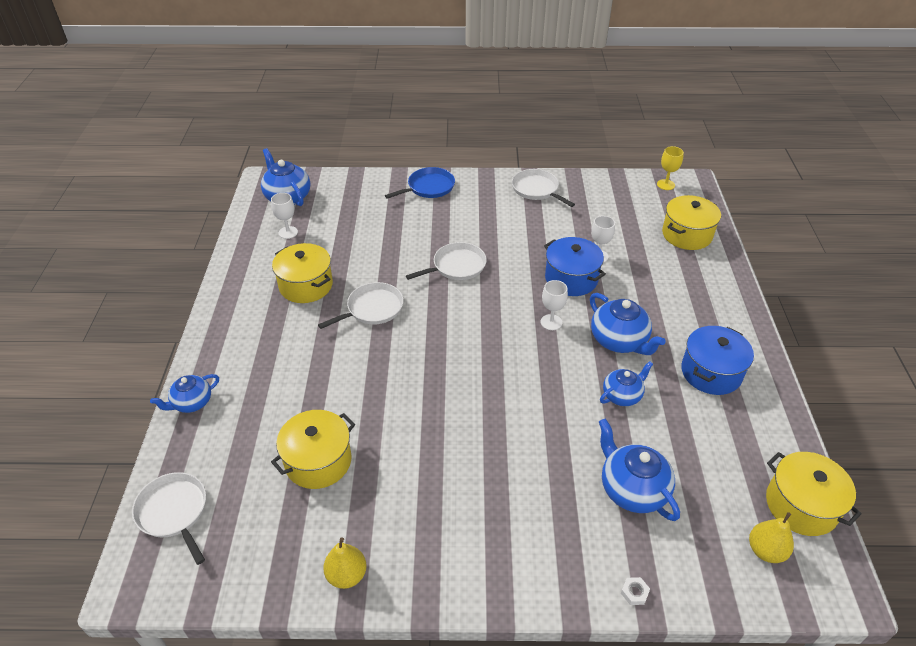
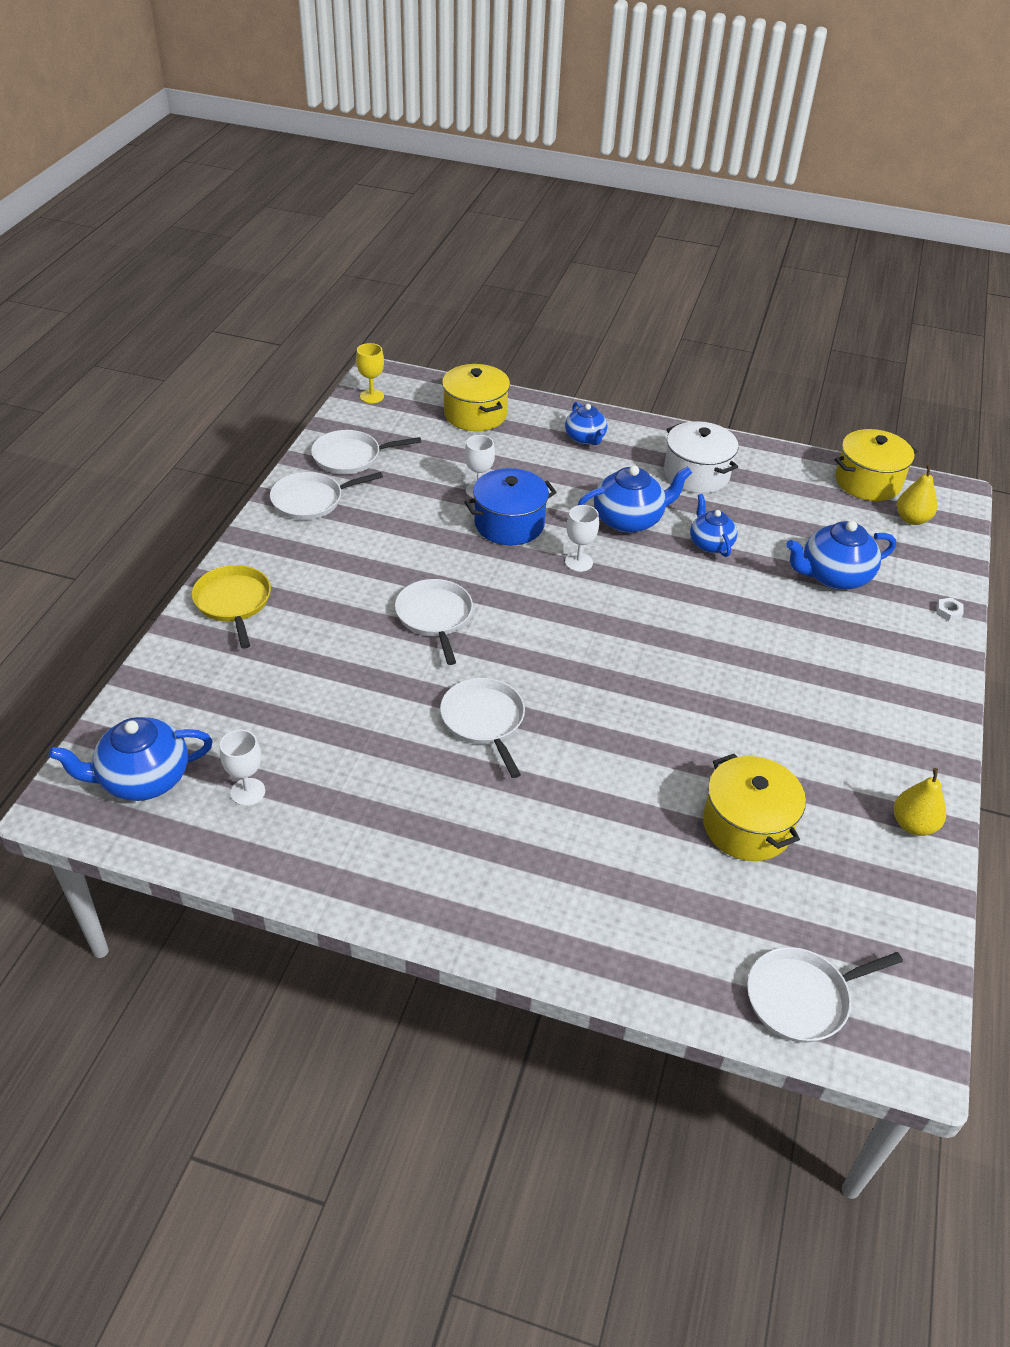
camera: 75 degrees left, 0 degrees up
(192, 403) = (604, 963): blue teapot -> blue teapot (585, 438)
(306, 285) = (397, 788): yellow pot -> none
(428, 187) = (233, 602): blue pan -> yellow pan
(592, 193) = (350, 457): none -> white pan
(711, 372) = (696, 474): blue pot -> white pot

